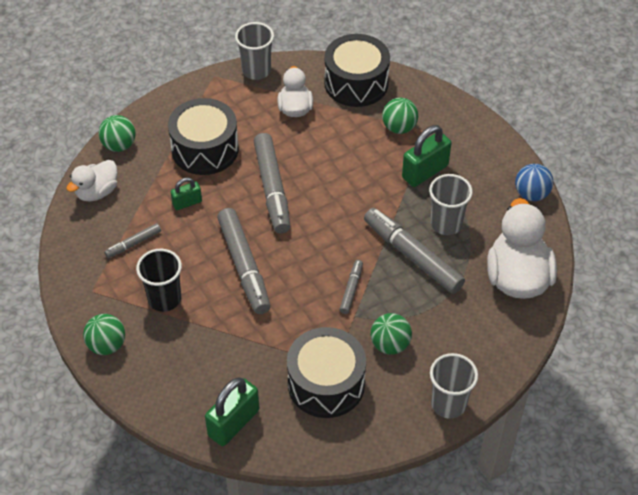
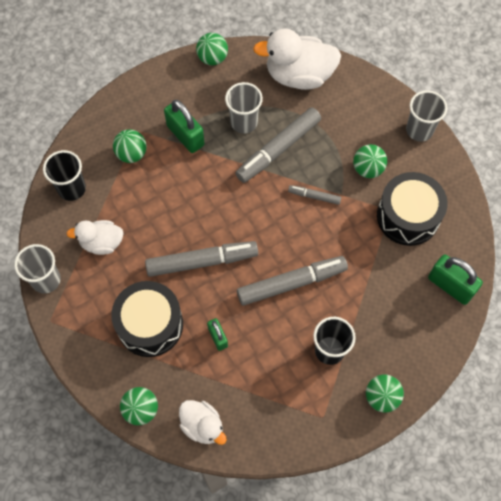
camera: 90 degrees left, 15 degrees up
(133, 244) = (267, 383): grey marker -> none
(356, 83) = (72, 189): black drum -> black cup
(531, 194) = (212, 58): blue ball -> green ball

